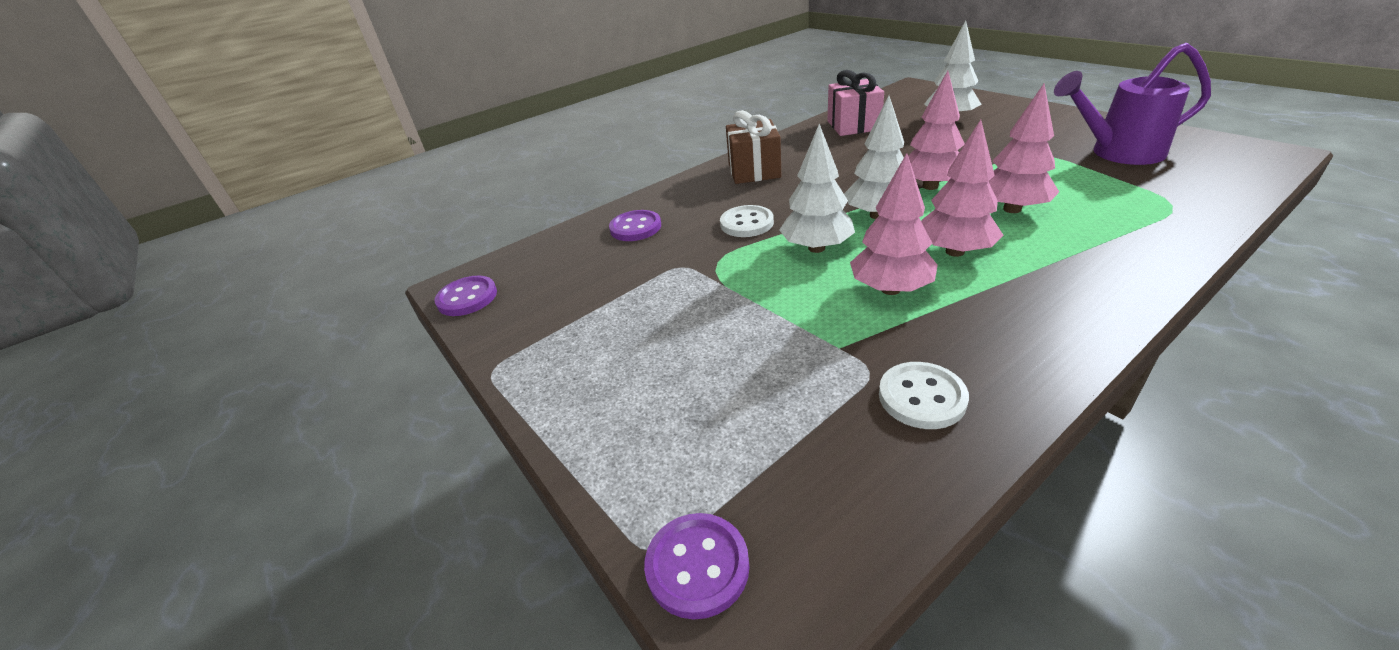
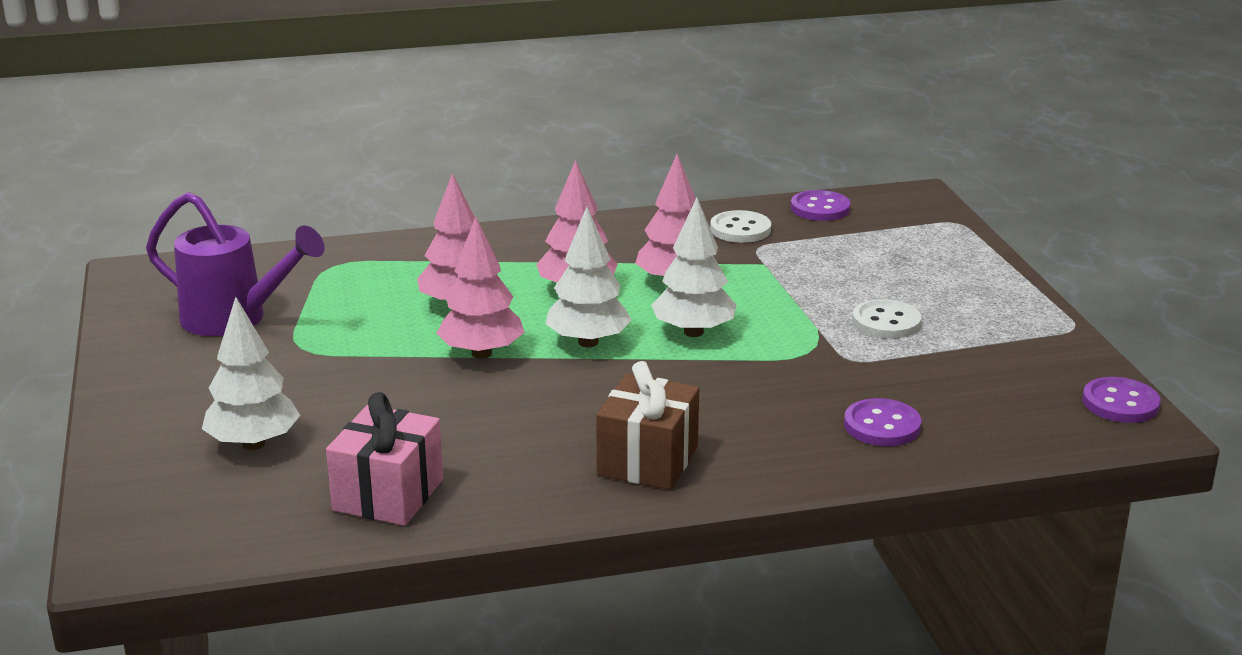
camera: 160 degrees left, 10 degrees down
(697, 566) = (934, 213): purple button -> purple button (820, 208)
(746, 223) = (737, 382): white button -> white button (886, 322)

